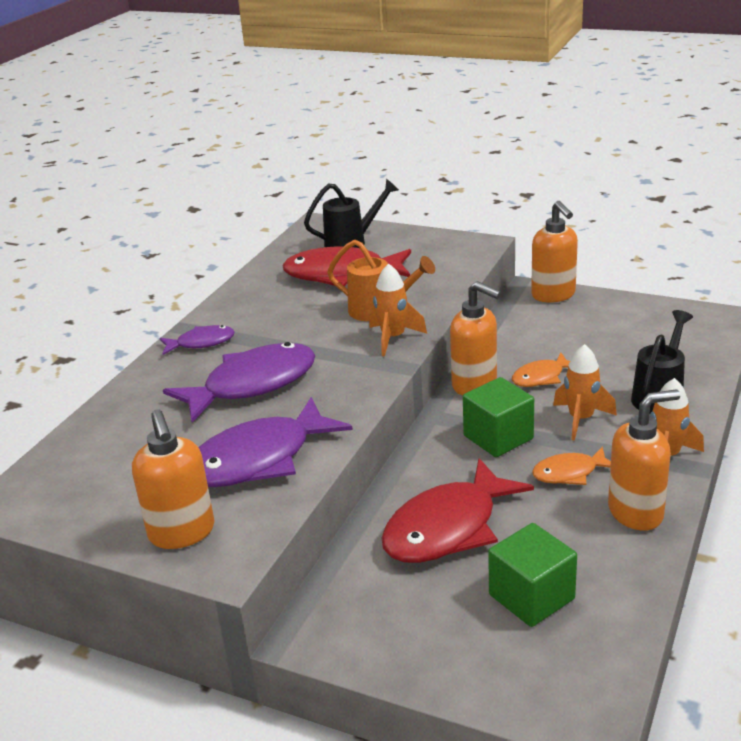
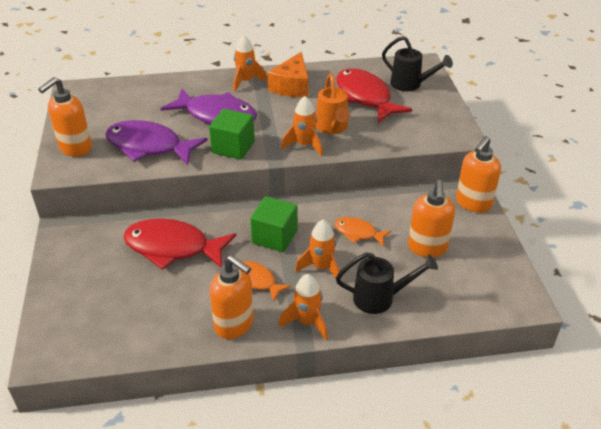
camera: 55 degrees right, 10 degrees up
(201, 343) = (246, 81): purple fish -> orange rocket
(257, 313) = (292, 86): none -> orange cheese
(475, 385) = (326, 207): orange soap dispenser -> orange soap dispenser (427, 248)
(531, 597) = (129, 302): green cube -> green cube (233, 147)

